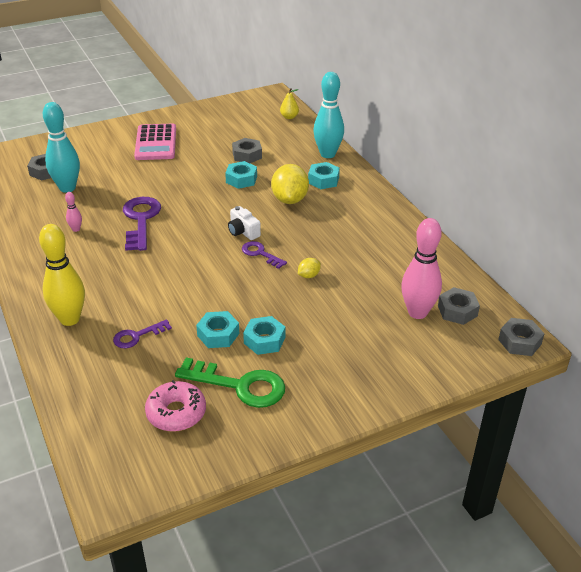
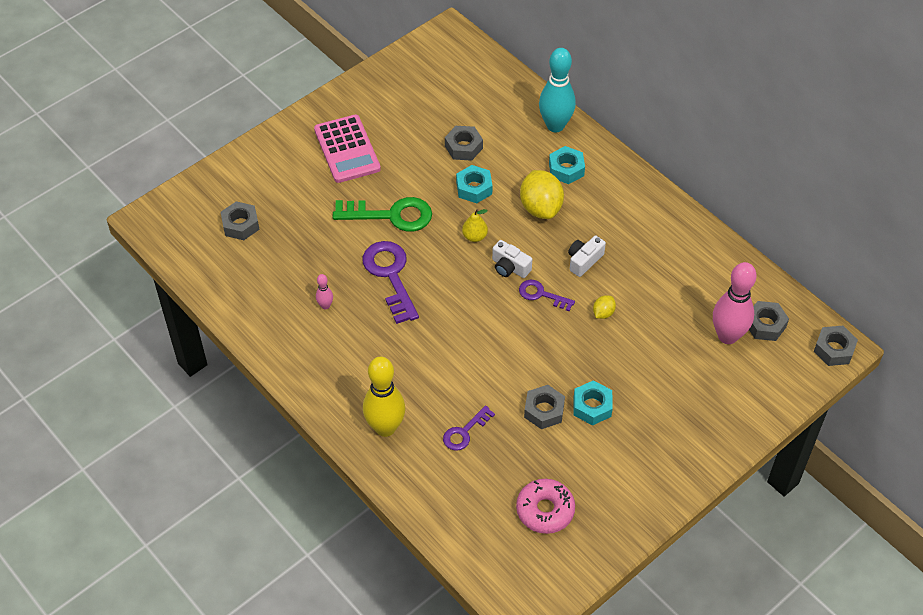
camera: 15 degrees left, 15 degrees up
(67, 188) = (281, 245): turquoise bowling pin -> none
(218, 334) = (544, 410): turquoise nut -> grey nut
(239, 385) = (590, 465): green key -> green key (390, 215)
(289, 117) = (486, 70): yellow pear -> yellow pear (474, 236)
(309, 238) = (584, 261): none -> white camera

